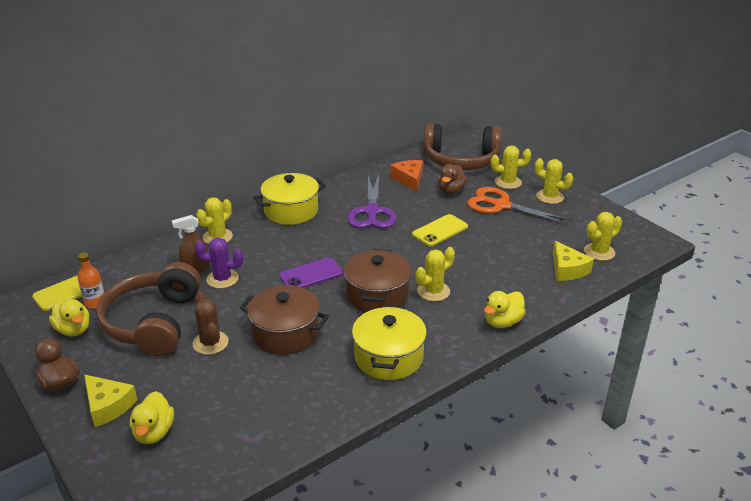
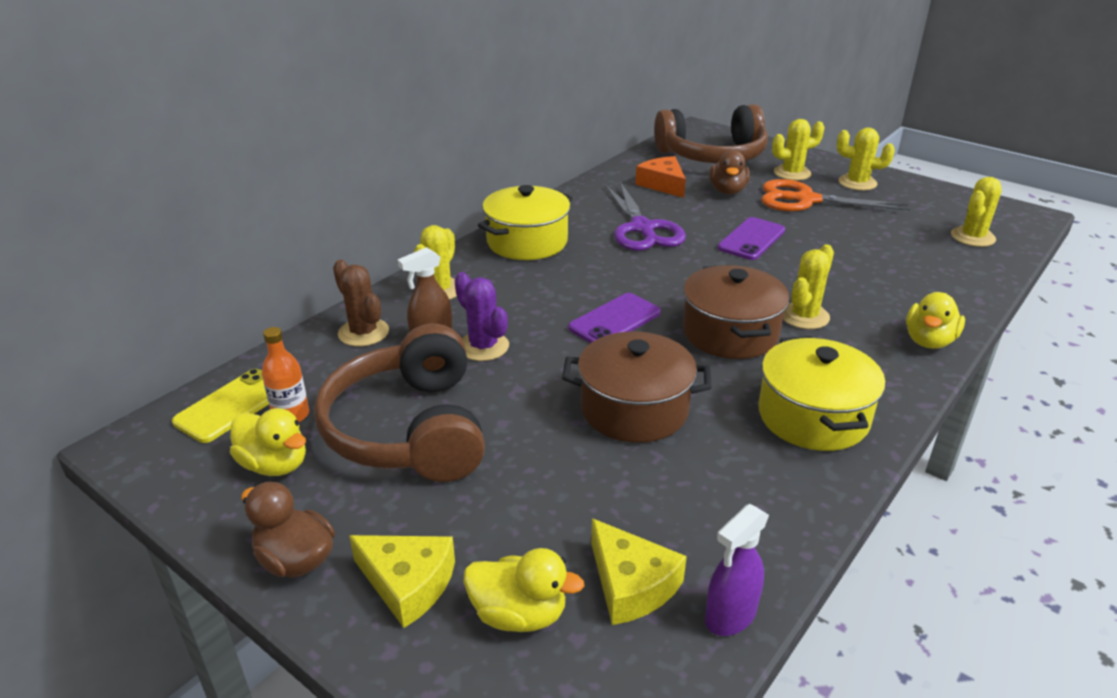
camera: 15 degrees left, 0 degrees up
(154, 432) = (519, 614): yellow duck -> yellow duck turned 60 degrees counterclockwise
(210, 343) = (524, 444): brown cactus -> brown cactus (363, 332)
(222, 279) = (483, 346): purple cactus -> purple cactus turned 60 degrees clockwise
(260, 456) = (730, 616): none -> purple spray bottle
(440, 230) = (751, 239): yellow phone -> purple phone
(567, 269) = (953, 263): yellow cheese -> yellow cheese (631, 585)

